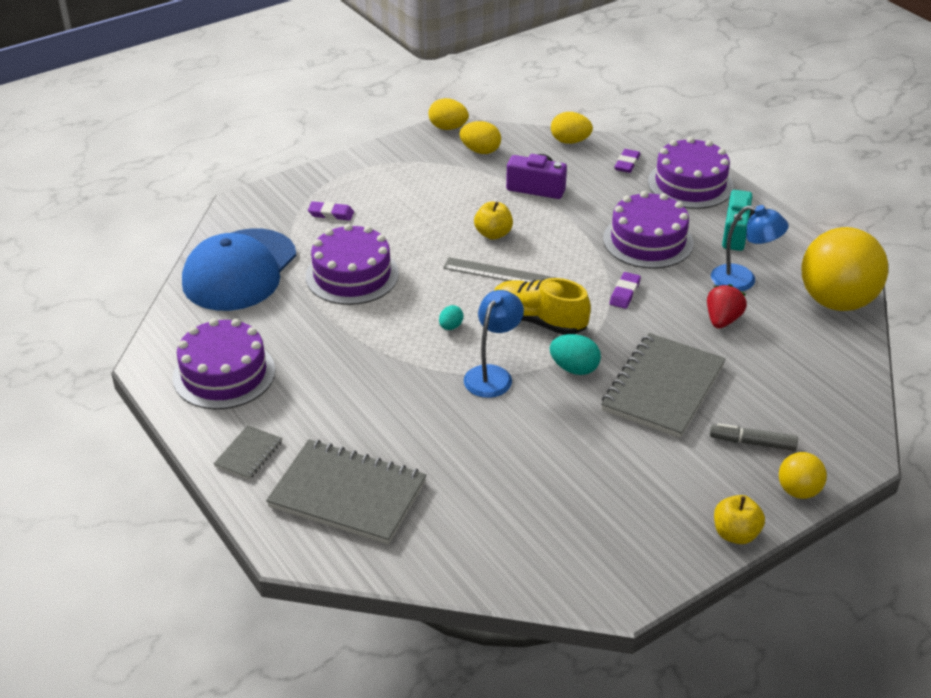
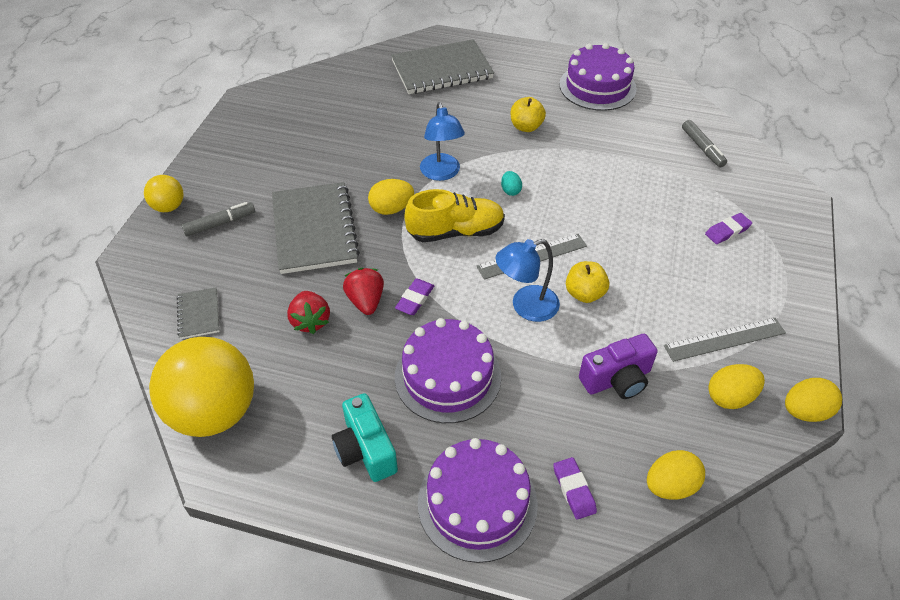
camera: 140 degrees right, 10 degrees up
(240, 270) = (702, 148): blue cap -> grey marker
(249, 454) = (519, 60): grey notebook -> grey notebook (199, 314)
(352, 275) = (629, 189): purple cake -> none
(439, 171) = (724, 339): none -> grey ruler
(574, 368) = (391, 209): turquoise egg -> yellow egg
(624, 293) = (415, 299): purple eraser -> purple eraser turned 45 degrees clockwise
(665, 311) = (366, 301): none -> red strawberry
(735, 534) = (198, 160): yellow apple -> yellow apple (526, 127)
(743, 280) = (321, 382): blue lamp -> blue lamp (526, 306)

